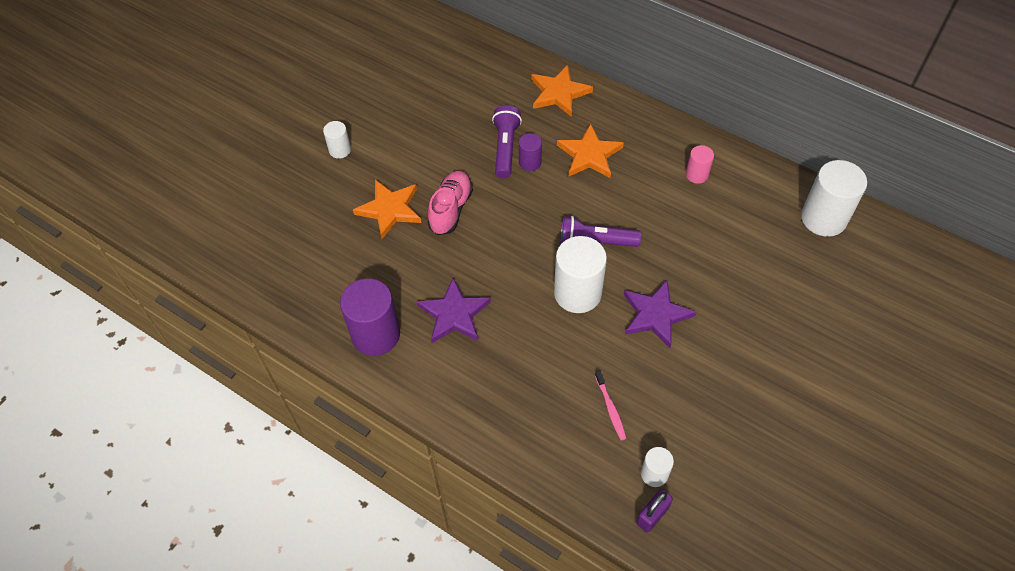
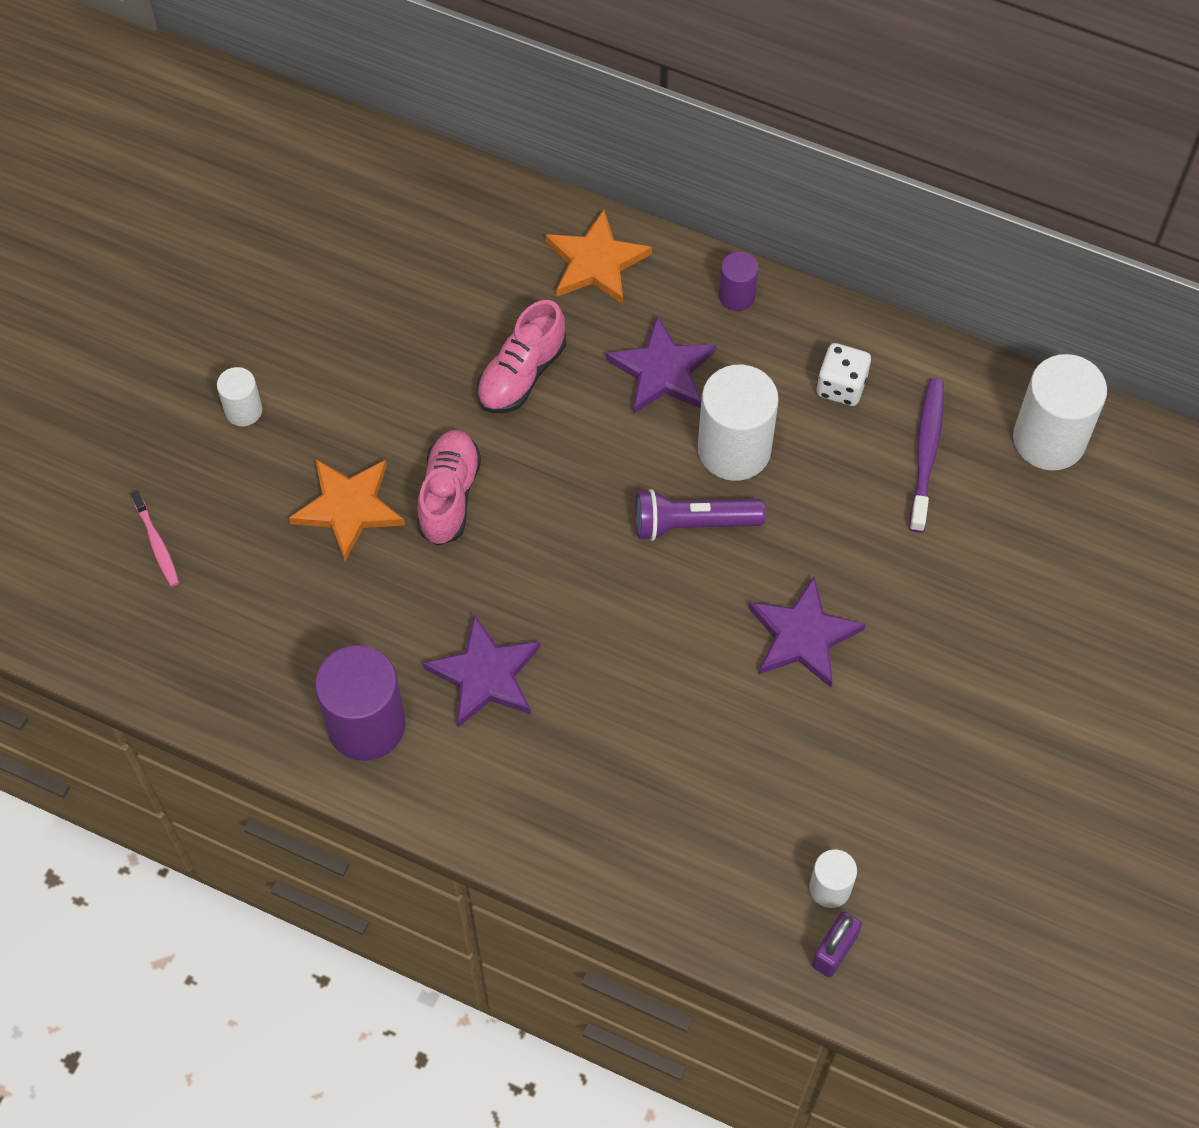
camera: 10 degrees left, 5 degrees up
(505, 148) = (521, 374): purple flashlight -> pink shoe
(530, 162) = (566, 396): purple cylinder -> purple cylinder (736, 296)
(577, 293) = (676, 615): white cylinder -> white cylinder (734, 449)
(589, 154) = (662, 371): orange star -> purple star
(610, 408) = (752, 796): pink toothbrush -> pink toothbrush (157, 544)
(697, 174) = (841, 386): pink cylinder -> white dice
(745, 217) = (926, 453): none -> purple toothbrush

